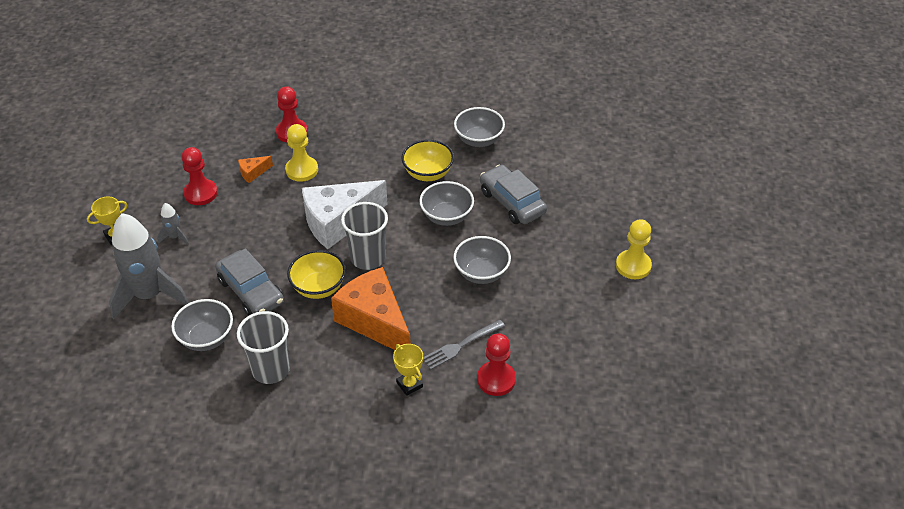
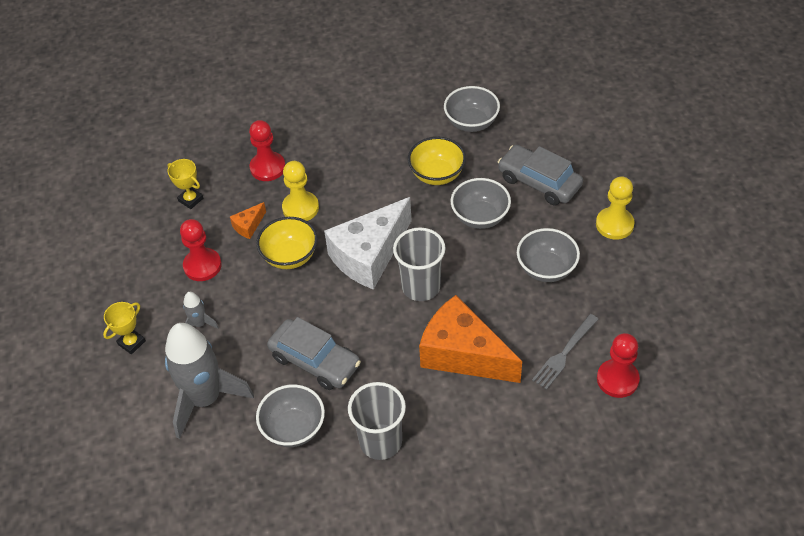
camera: 15 degrees left, 5 degrees up
(318, 287) = (385, 335): yellow bowl -> yellow bowl (290, 256)
(409, 384) = (533, 412): yellow trophy -> yellow trophy (190, 199)
(633, 266) = (692, 216): yellow pawn -> yellow pawn (614, 224)

